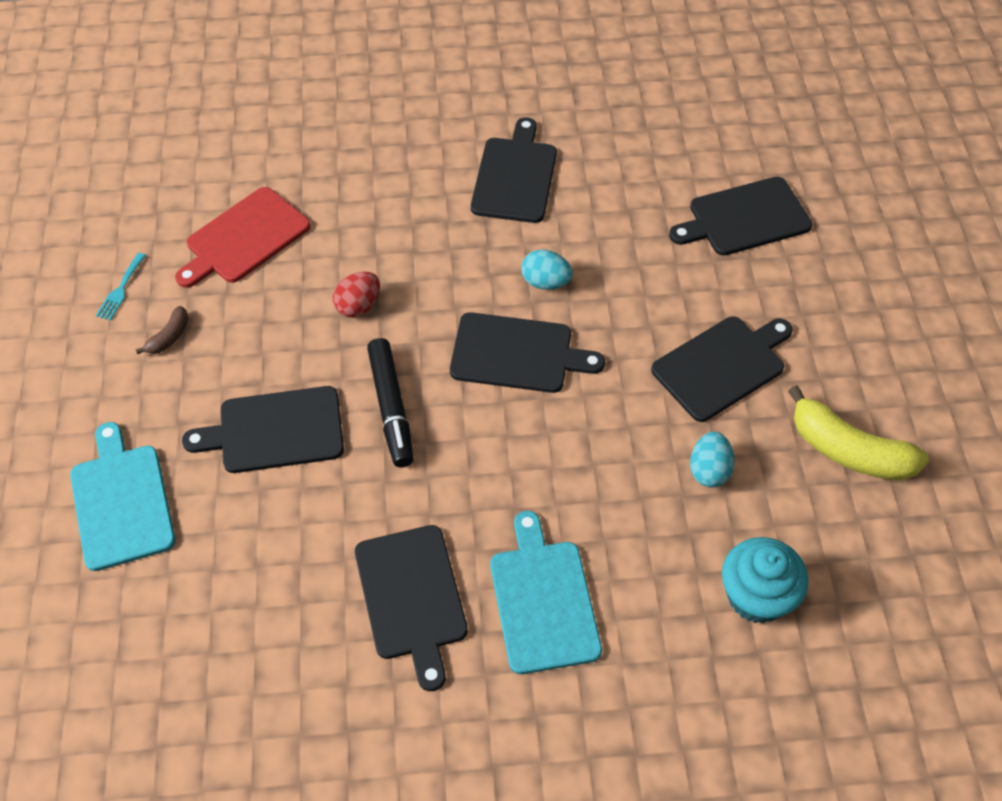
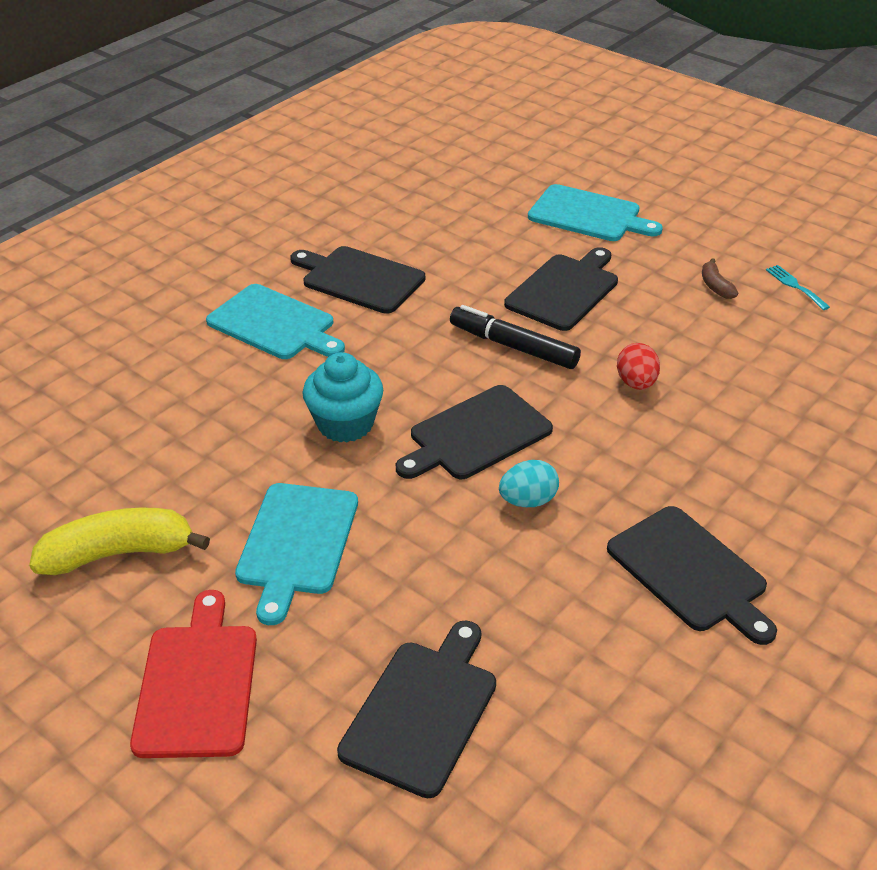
camera: 135 degrees right, 15 degrees down
(244, 238) = (789, 365): red cutting board -> red cutting board (197, 684)
(709, 470) = (231, 461): turquoise egg -> none
(722, 366) = (297, 543): black cutting board -> turquoise cutting board
(756, 596) = (123, 412): turquoise cupcake -> turquoise cupcake (345, 424)

